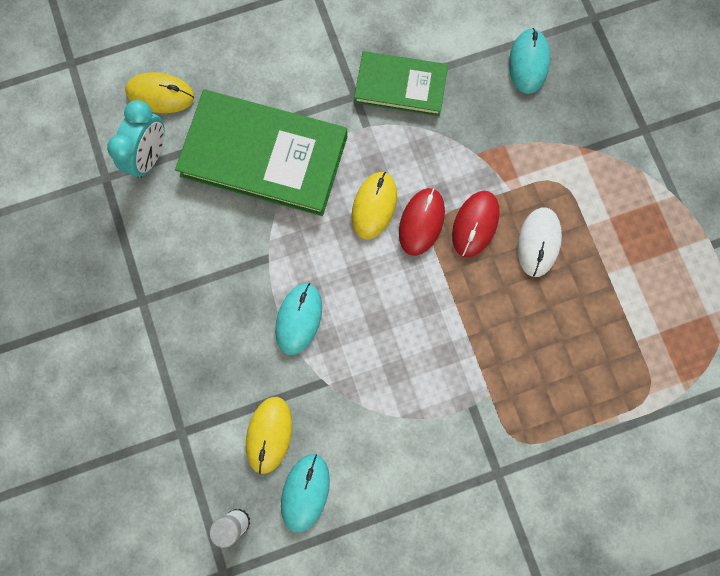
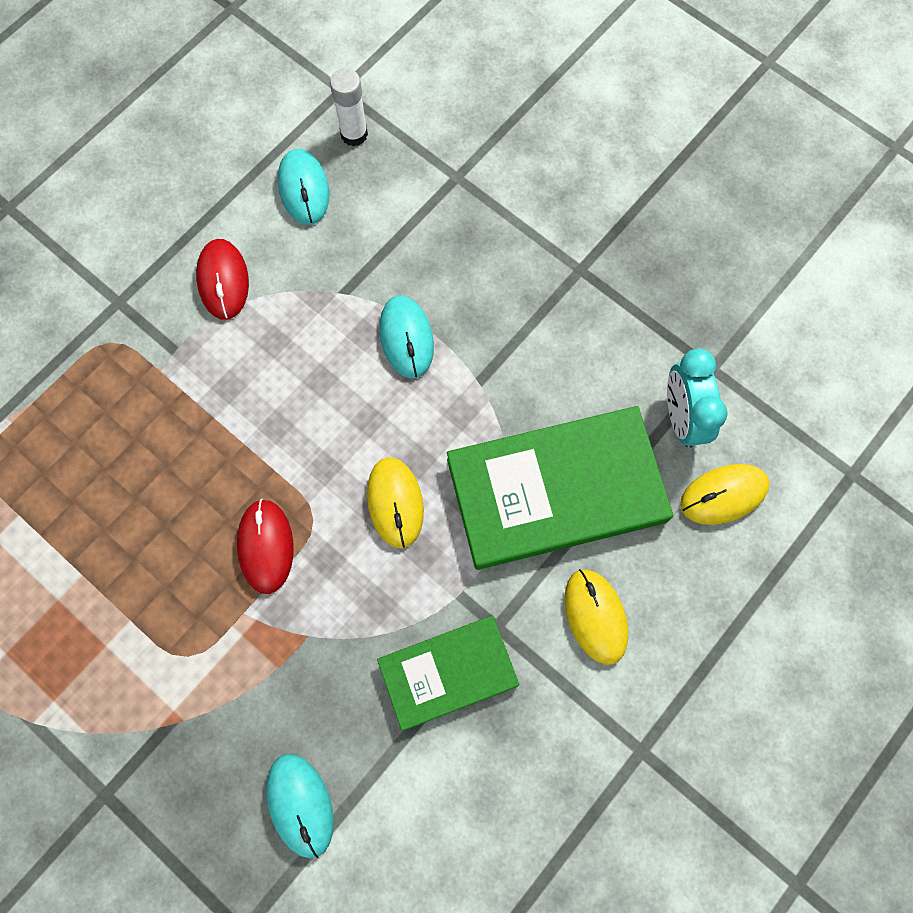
camera: 150 degrees right, 5 degrees down
(269, 434) = (369, 218): yellow mouse -> yellow mouse (595, 616)
(421, 222) = (330, 514): red mouse -> red mouse (223, 281)
(538, 242) = (180, 566): white mouse -> none

